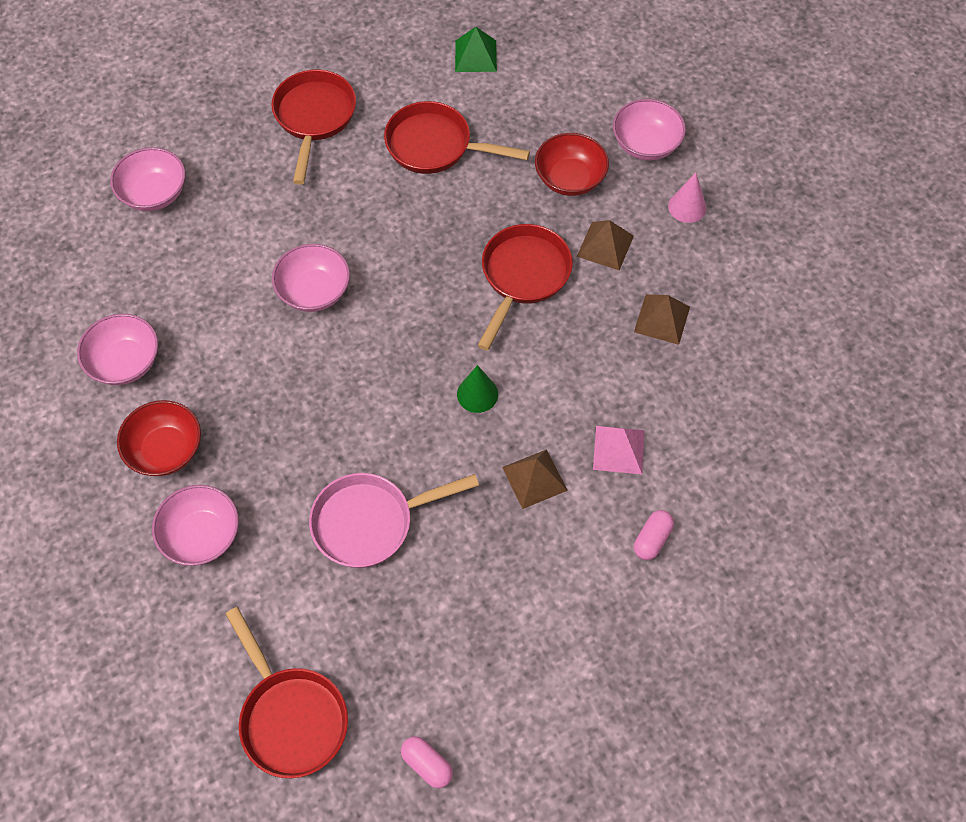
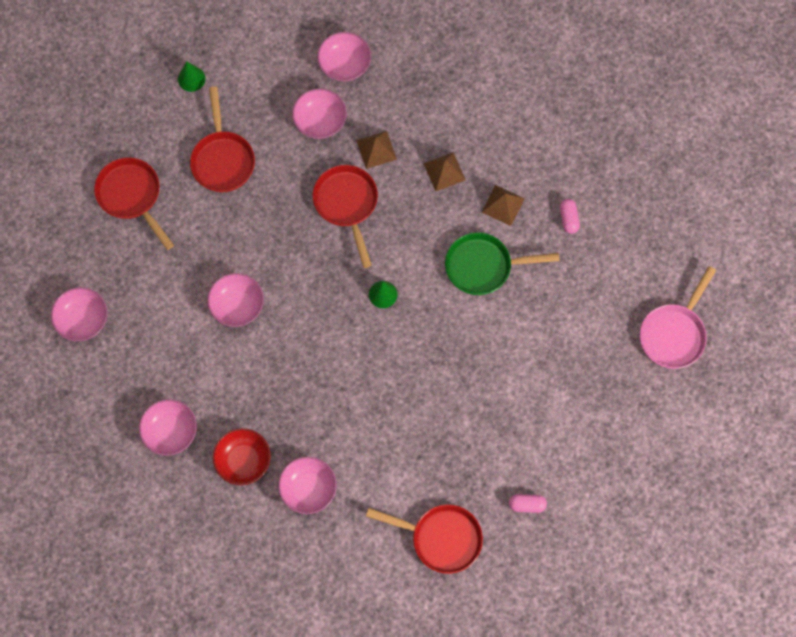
camera: 40 degrees left, 10 degrees up
(370, 522) = (390, 410): pink pan -> pink pan (674, 334)
(435, 146) = (222, 159): red pan -> red pan turned 75 degrees counterclockwise
(475, 56) = (191, 79): green pyramid -> green cone
(534, 478) = (454, 317): brown pyramid -> brown pyramid (503, 205)
(570, 178) = (320, 121): red bowl -> pink bowl
(619, 449) = (484, 266): pink pyramid -> green pan
(652, 539) = (540, 302): pink capsule -> pink capsule (568, 219)
(687, 207) = (401, 89): pink cone -> none

